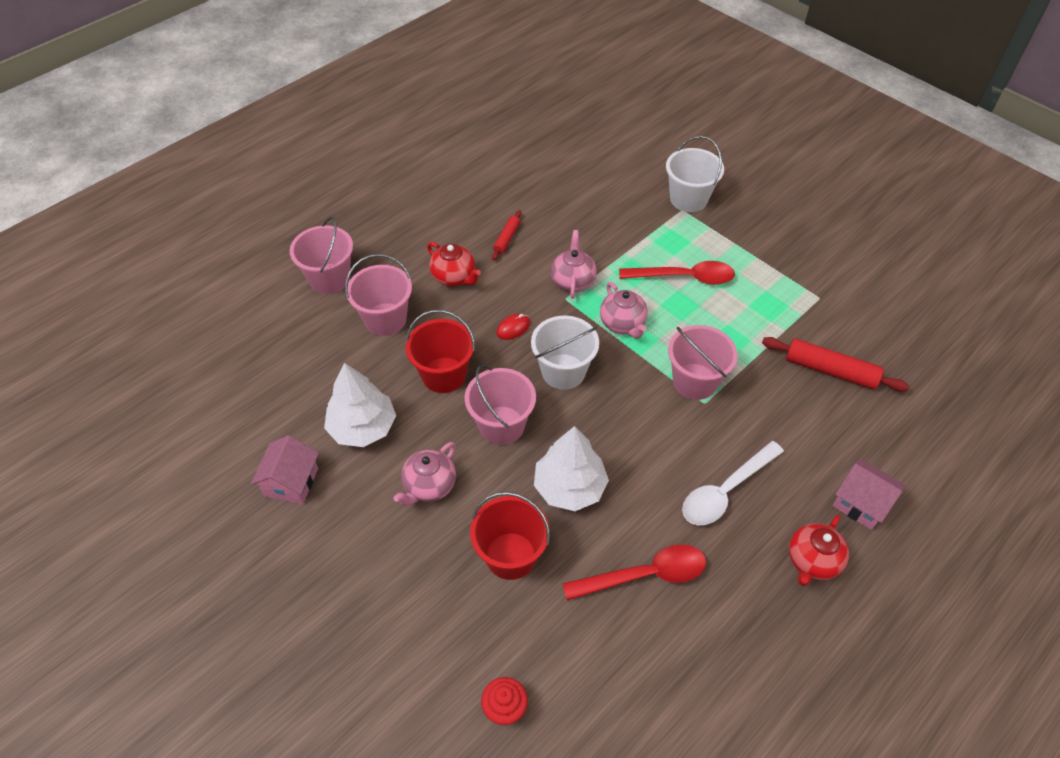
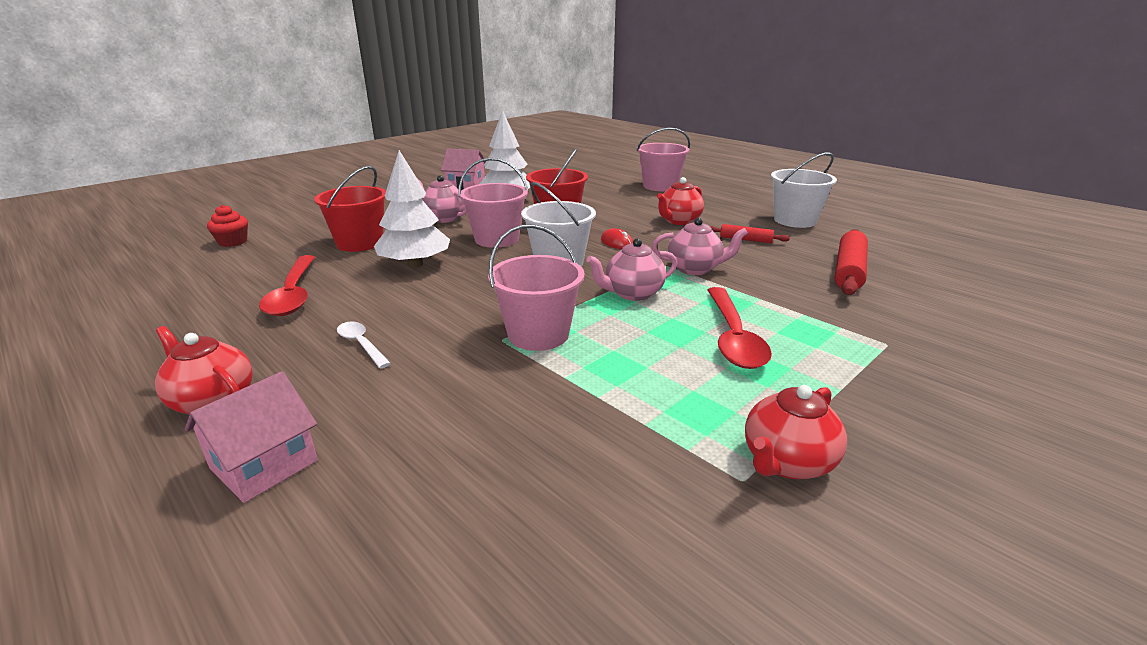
camera: 90 degrees right, 25 degrees down
(385, 319) = (619, 202): pink bucket -> none
(688, 199) = (920, 350): white bucket -> white bucket (795, 220)
(725, 491) = (361, 344): white spoon -> white spoon, size x0.54
(803, 279) = (786, 462): none -> red teapot
(830, 370) = (551, 468): red rolling pin -> red rolling pin (849, 271)

